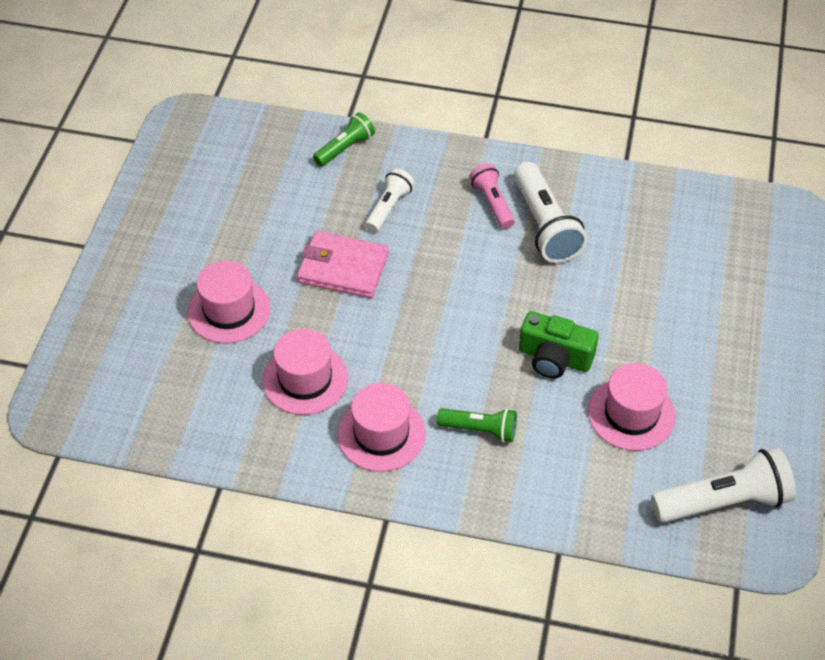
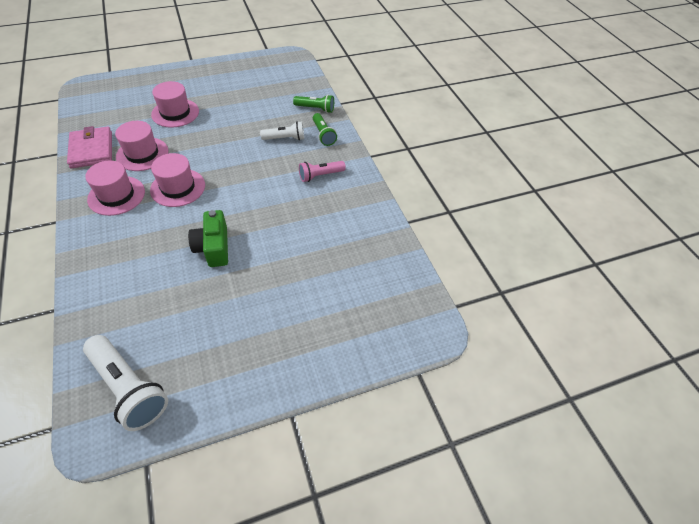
camera: 55 degrees right, 0 degrees up
(343, 268) = (229, 139): pink wallet -> pink wallet (92, 150)
(480, 430) = (138, 235): green flashlight -> green flashlight (323, 135)
(492, 203) = (320, 176): pink flashlight -> pink flashlight turned 150 degrees counterclockwise
(545, 226) = (319, 204): white flashlight -> none
(631, 414) = (186, 303): pink hat -> pink hat (178, 187)

